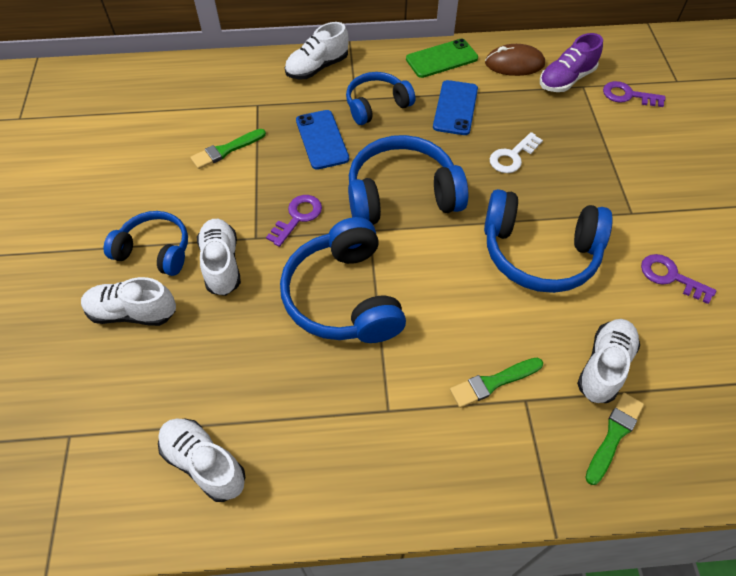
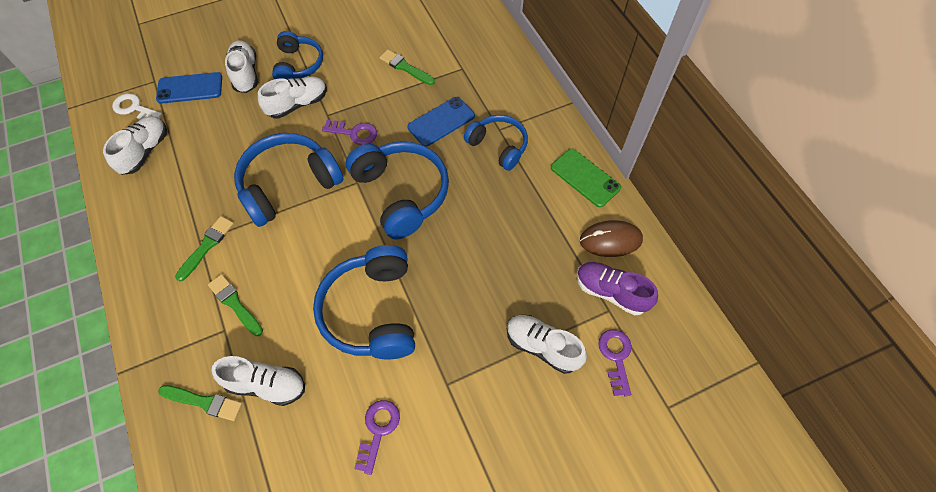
camera: 70 degrees right, 5 degrees up
(317, 68) = (524, 91): white shoe -> white shoe (542, 346)
(400, 402) = (206, 246): none -> green brush
(455, 108) = (523, 205): blue phone -> blue phone (190, 88)
(512, 156) = (479, 266): white key -> white key (134, 108)
(514, 64) = (610, 240): brown mouse -> brown mouse turned 75 degrees counterclockwise

